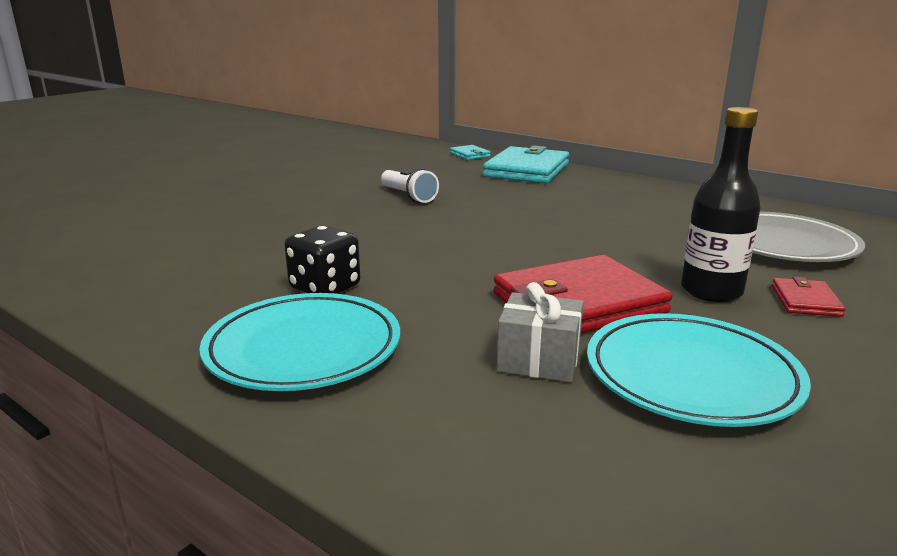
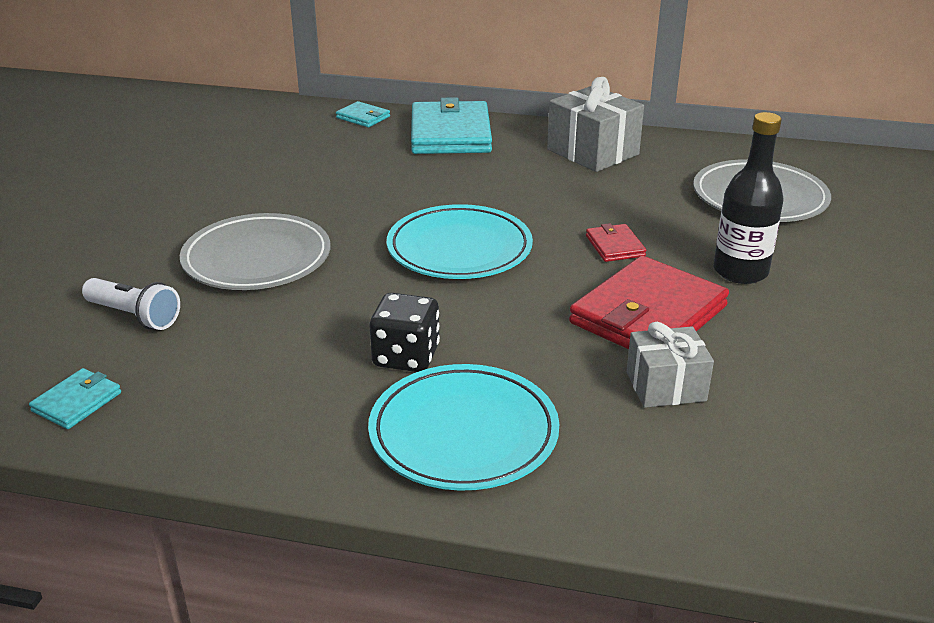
camera: 25 degrees left, 10 degrees up
(65, 264) = (77, 402): none -> turquoise wallet
(294, 213) = (257, 259): none -> grey plate
(408, 196) = (360, 204): white flashlight -> white flashlight (134, 316)
(639, 194) = (592, 152): none -> grey gift
(691, 376) = (784, 368): turquoise plate -> turquoise plate (459, 249)
(805, 301) = (814, 265): red wallet -> red wallet (614, 246)

